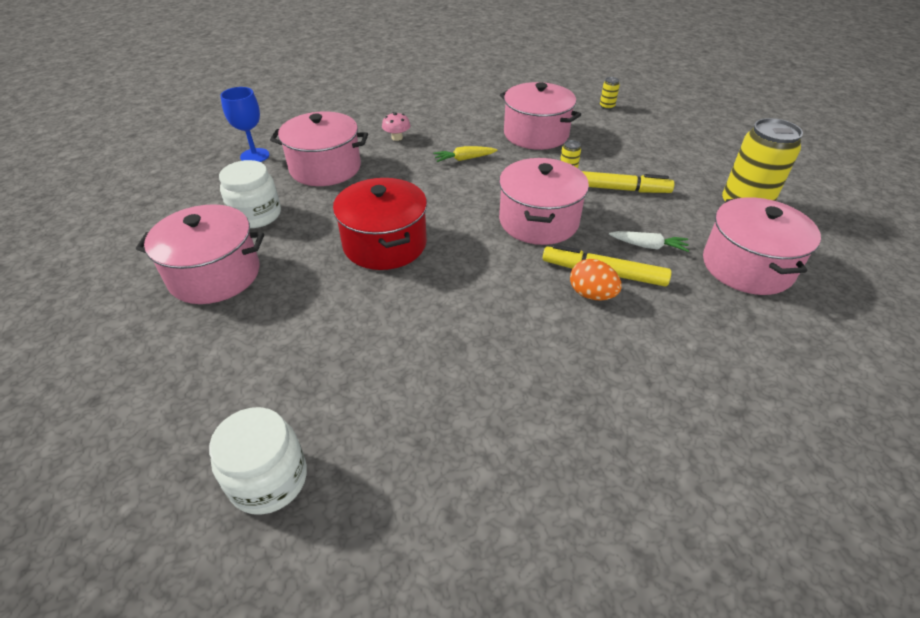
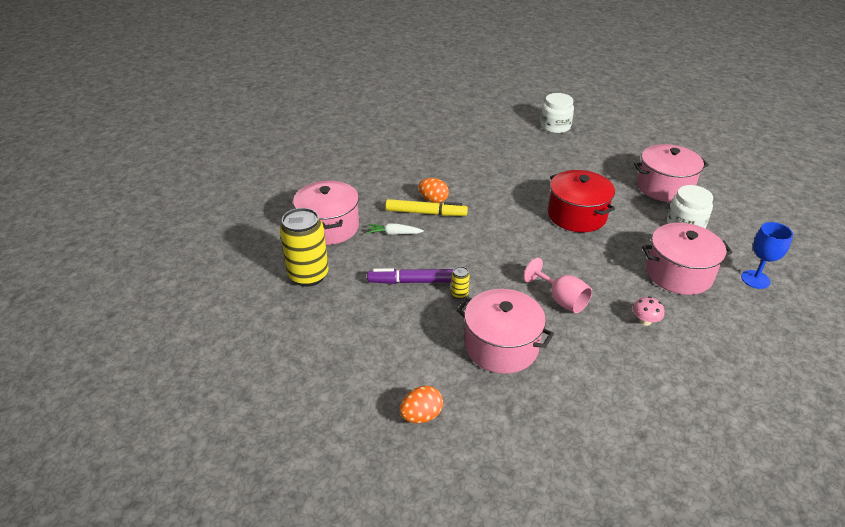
camera: 170 degrees right, 5 degrees down
(464, 159) = (561, 300): yellow carrot -> pink goblet
(538, 221) = (475, 244): pink pot -> none
(607, 106) = (421, 415): yellow can -> orange egg
(616, 189) = (414, 281): yellow marker -> purple marker

